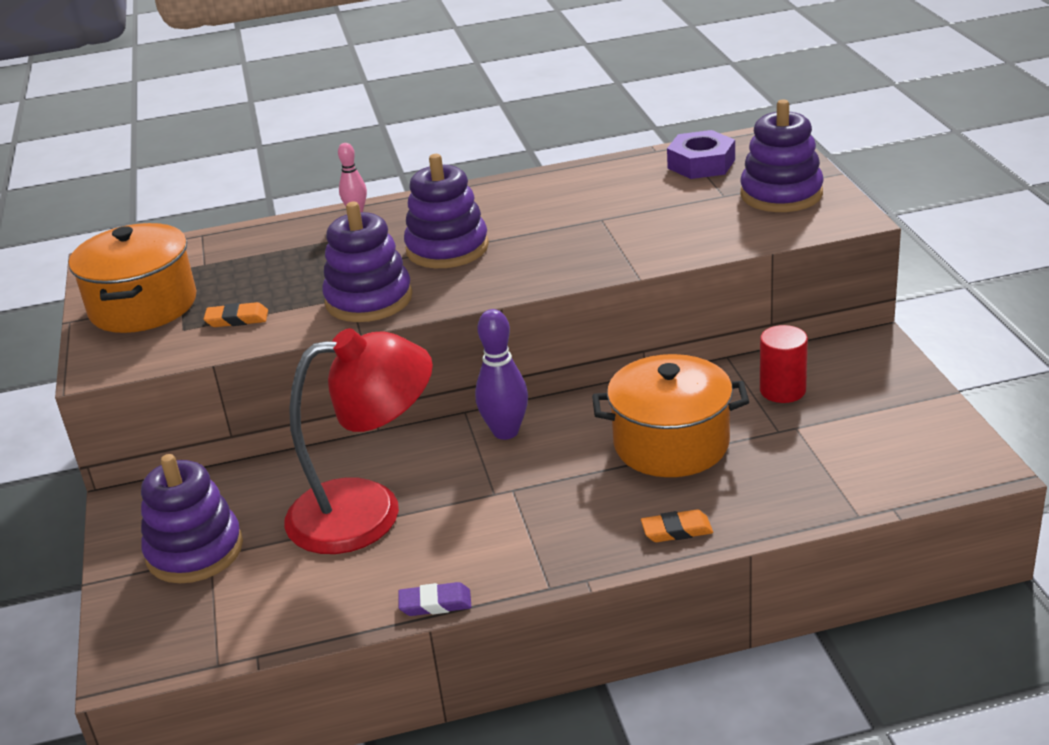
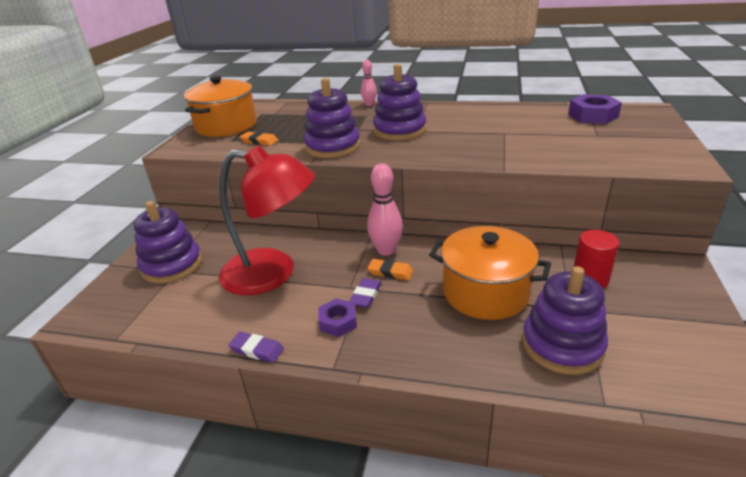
camera: 25 degrees right, 0 degrees up
(505, 432) = (386, 250): purple bowling pin -> pink bowling pin
(513, 538) = (338, 322): none -> purple nut
(524, 496) = (366, 295): none -> purple eraser
(677, 530) = (449, 359): orange eraser -> orange eraser (390, 272)
(781, 194) = (641, 142): purple stacking toy -> purple stacking toy (562, 345)

